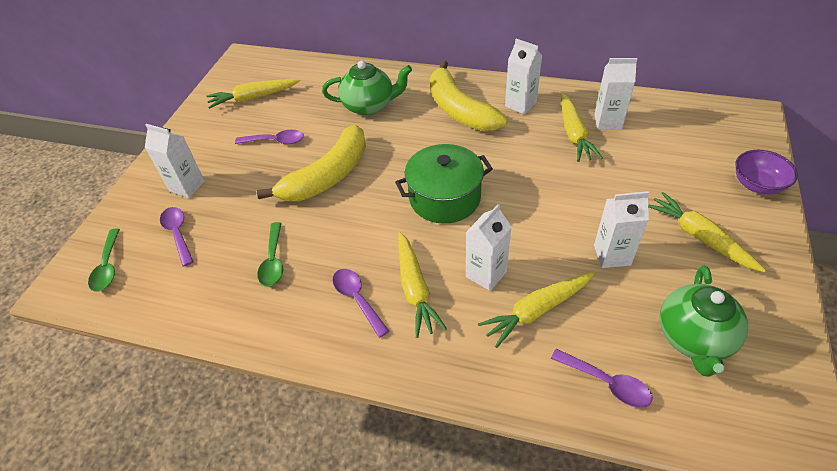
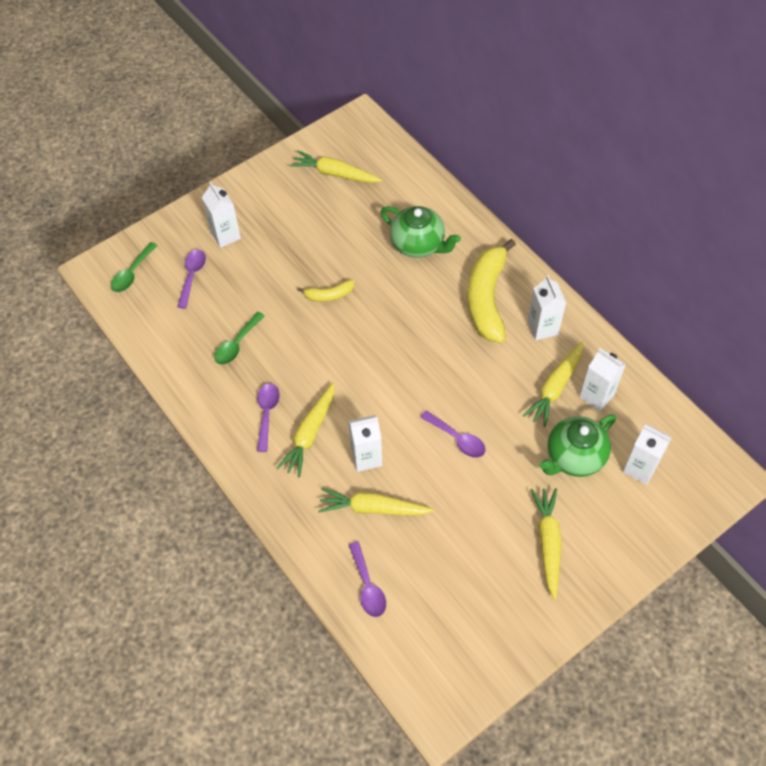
camera: 35 degrees right, 10 degrees up
(276, 141) = (318, 233): purple spoon -> purple spoon (457, 439)
(327, 176) = (329, 295): yellow banana -> yellow banana, size x0.47
(444, 198) = (396, 375): green pot -> none
(612, 255) = (468, 508): white carton -> white carton (640, 468)
(694, 338) = (455, 604): green teapot -> green teapot (574, 457)
(757, 185) = (648, 537): purple bowl -> none

